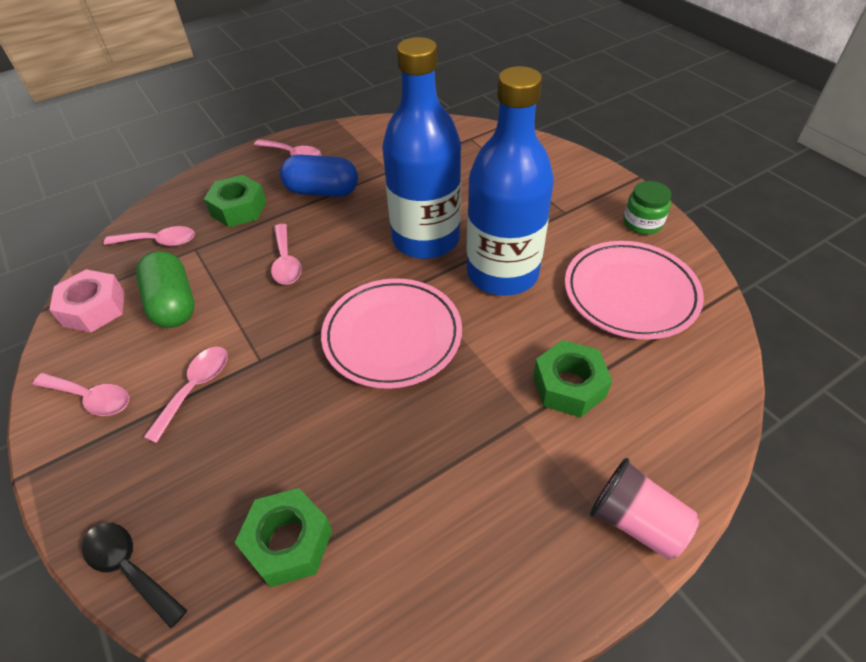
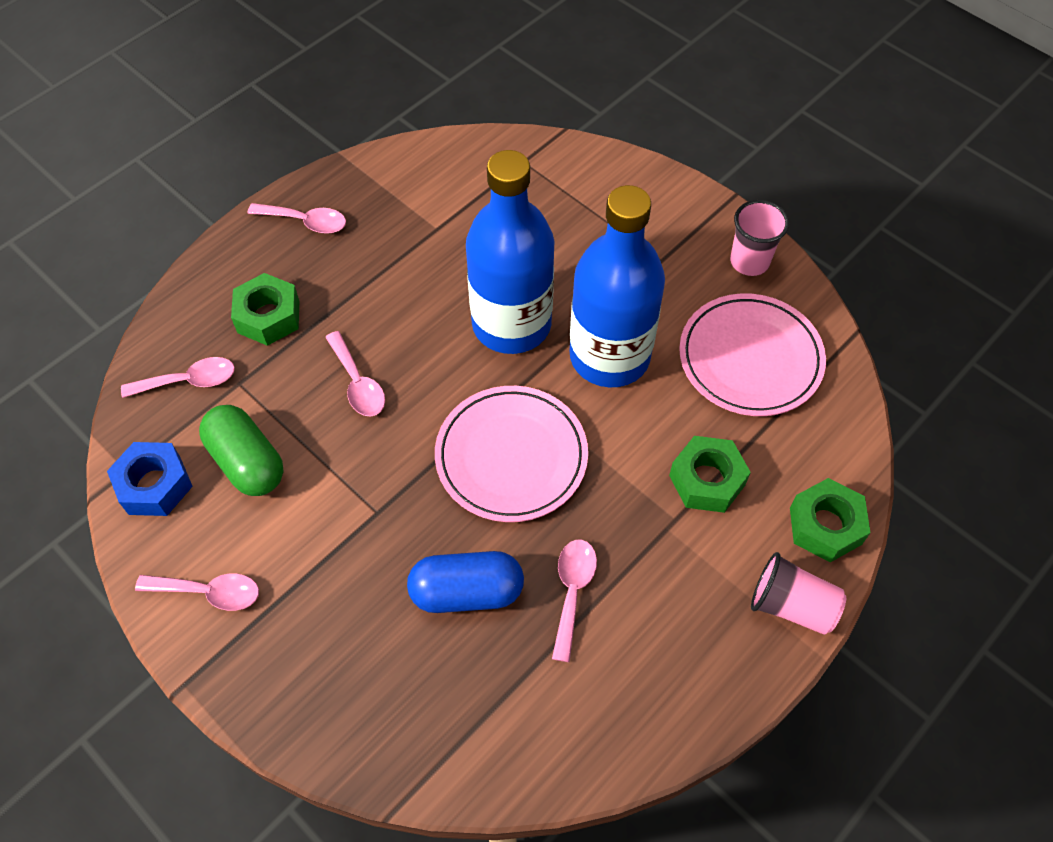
camera: 15 degrees left, 10 degrees up
(94, 308) = (154, 485): pink nut -> blue nut
(129, 568) = (338, 750): black spoon -> none
(195, 388) = (320, 558): pink spoon -> pink spoon (572, 592)
(288, 542) = (480, 693): green nut -> green nut (825, 526)
(322, 191) = (364, 274): blue capsule -> blue capsule (467, 592)
(642, 223) = (749, 262): green jar -> pink cup

